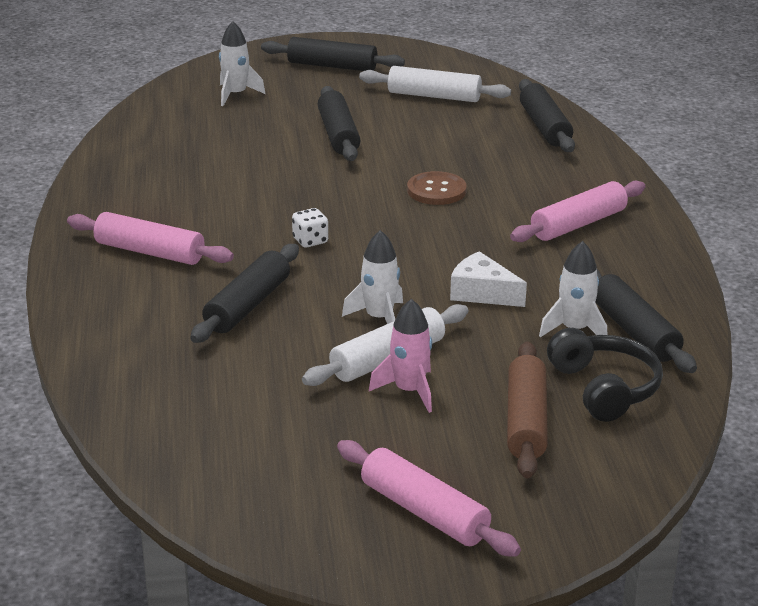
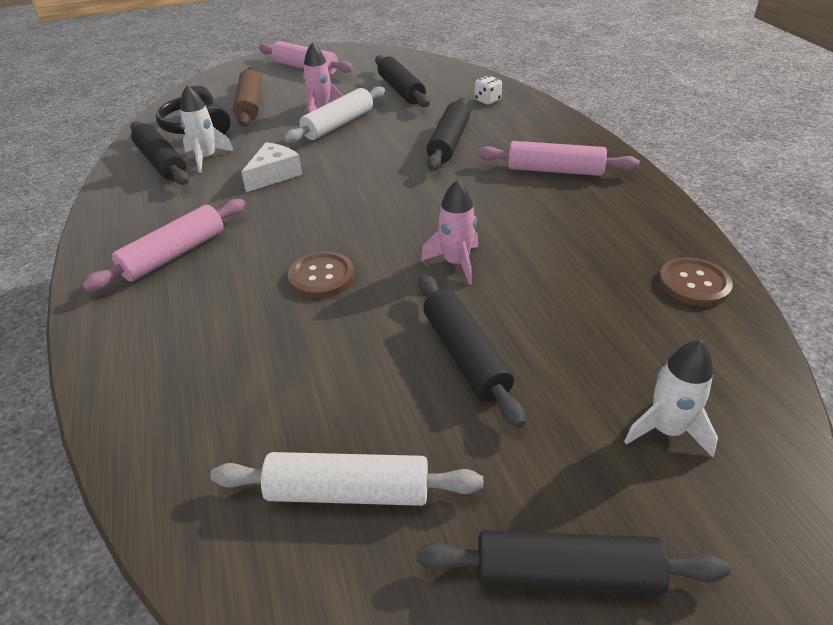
camera: 170 degrees right, 10 degrees up
(131, 149) = (694, 284): none -> brown button
(310, 241) = (428, 199): white dice -> white dice (487, 100)
(313, 185) = (456, 263): none -> pink rocket
(379, 318) = (350, 147): white rocket -> none
(482, 293) = (274, 175): white cheese -> white cheese turned 75 degrees counterclockwise
(544, 127) = (171, 430): black rolling pin -> black rolling pin (401, 90)

